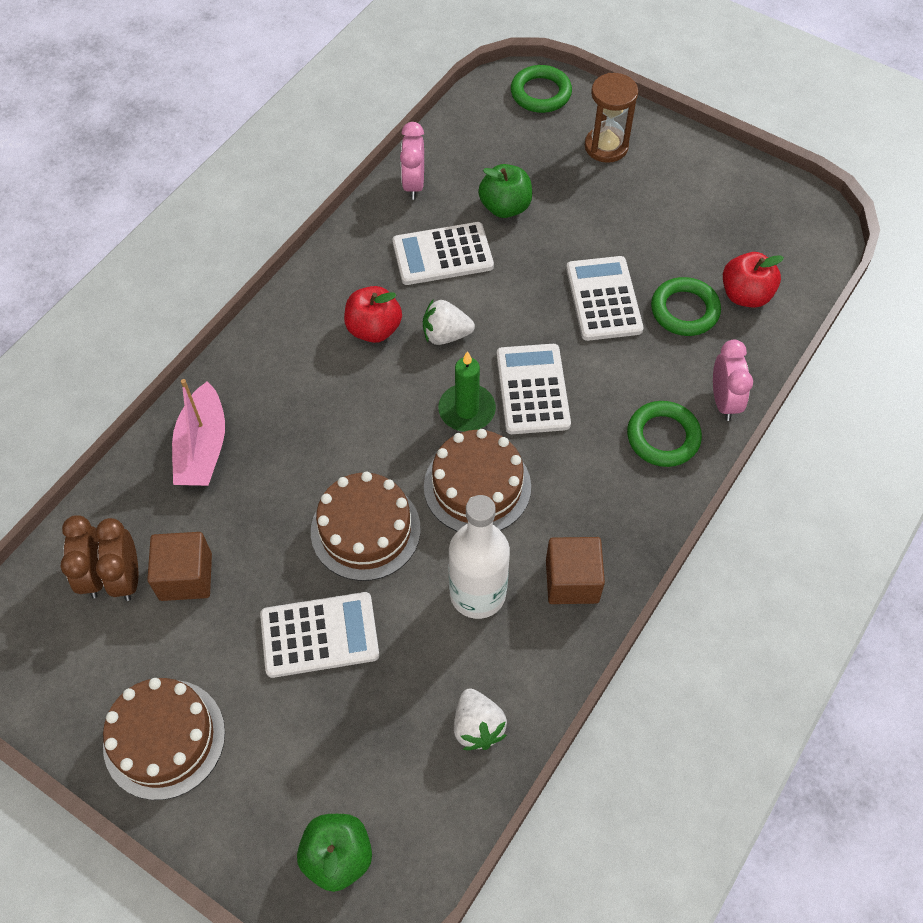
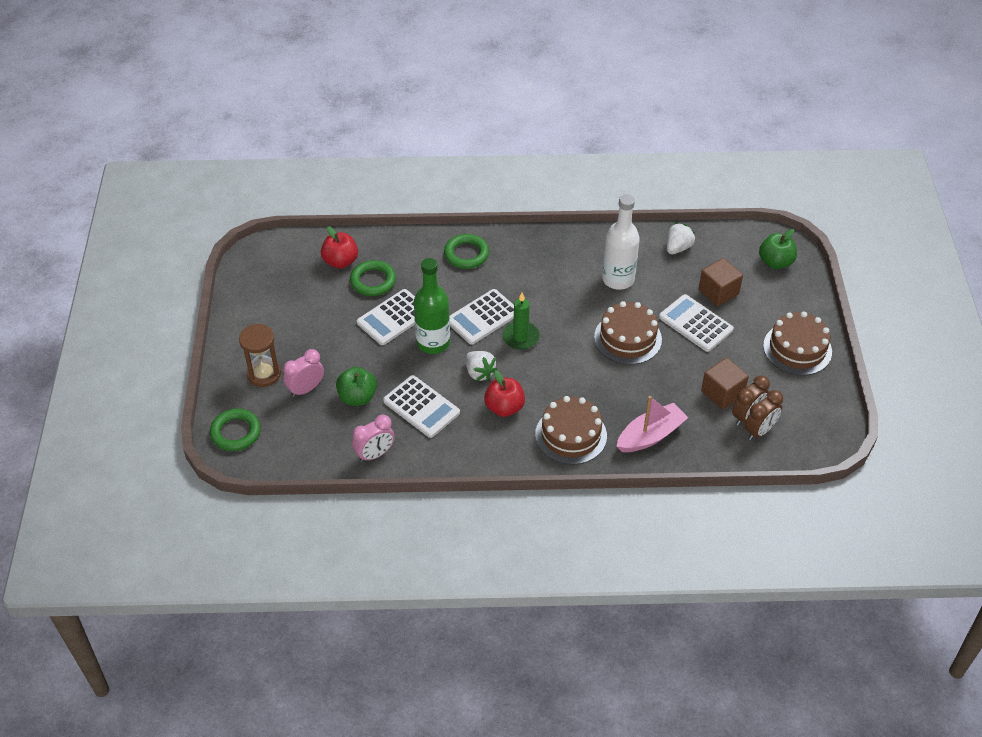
camera: 125 degrees left, 10 degrees down
(477, 486) = (562, 309): brown cake -> brown cake (571, 435)
(531, 316) = (433, 342): none -> green bottle
(572, 581) = (578, 250): brown cube -> brown cube (718, 292)
(723, 401) = (423, 241): pink clock -> pink clock (306, 389)

